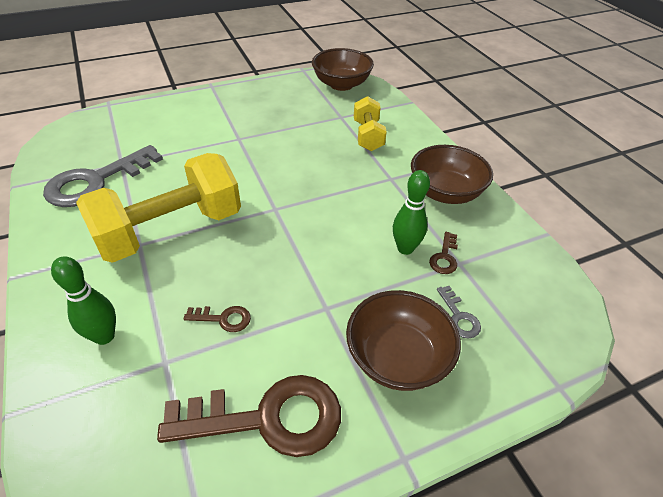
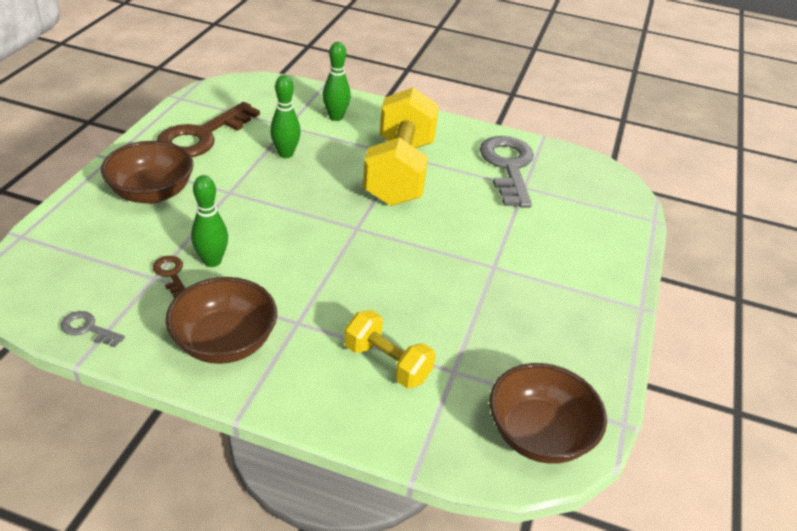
camera: 130 degrees right, 5 degrees down
(223, 319) = (286, 154): brown key -> green bowling pin
(459, 316) = (125, 237): grey key -> grey key (88, 329)

